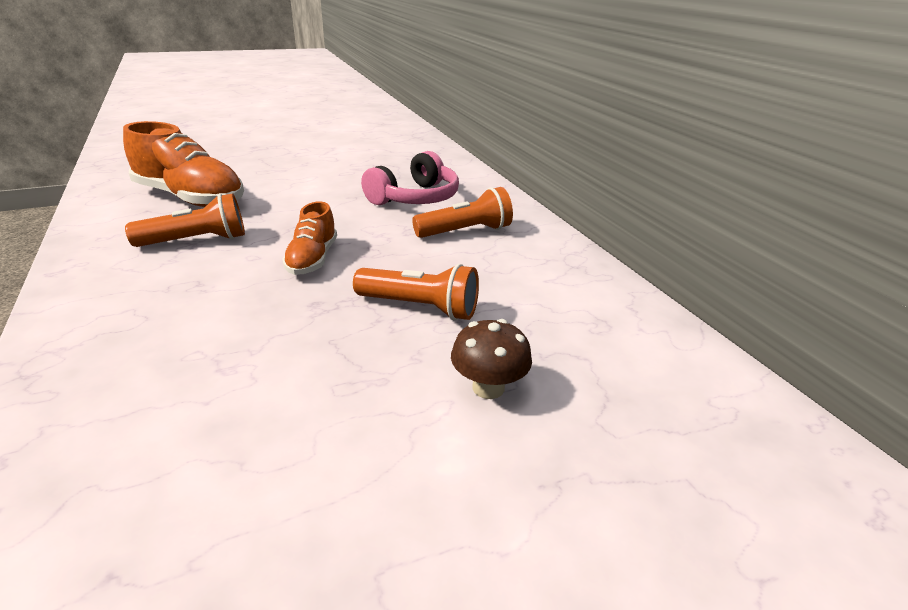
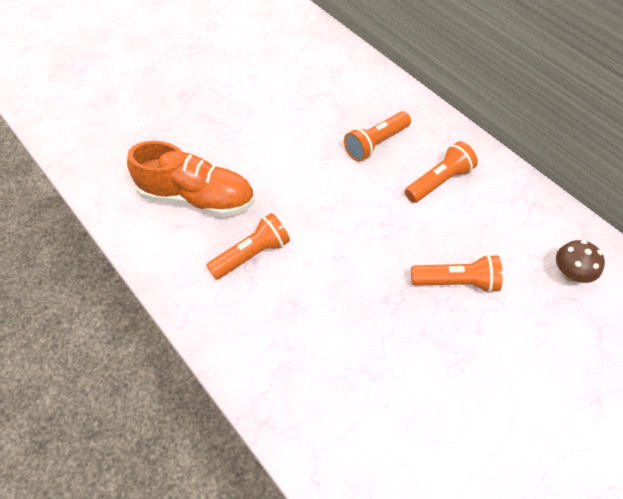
camera: 15 degrees left, 25 degrees up
(312, 259) = (352, 251): orange shoe -> none
(415, 198) = (375, 143): pink headphones -> orange flashlight
(488, 387) = (533, 342): brown mushroom -> brown mushroom (570, 273)

